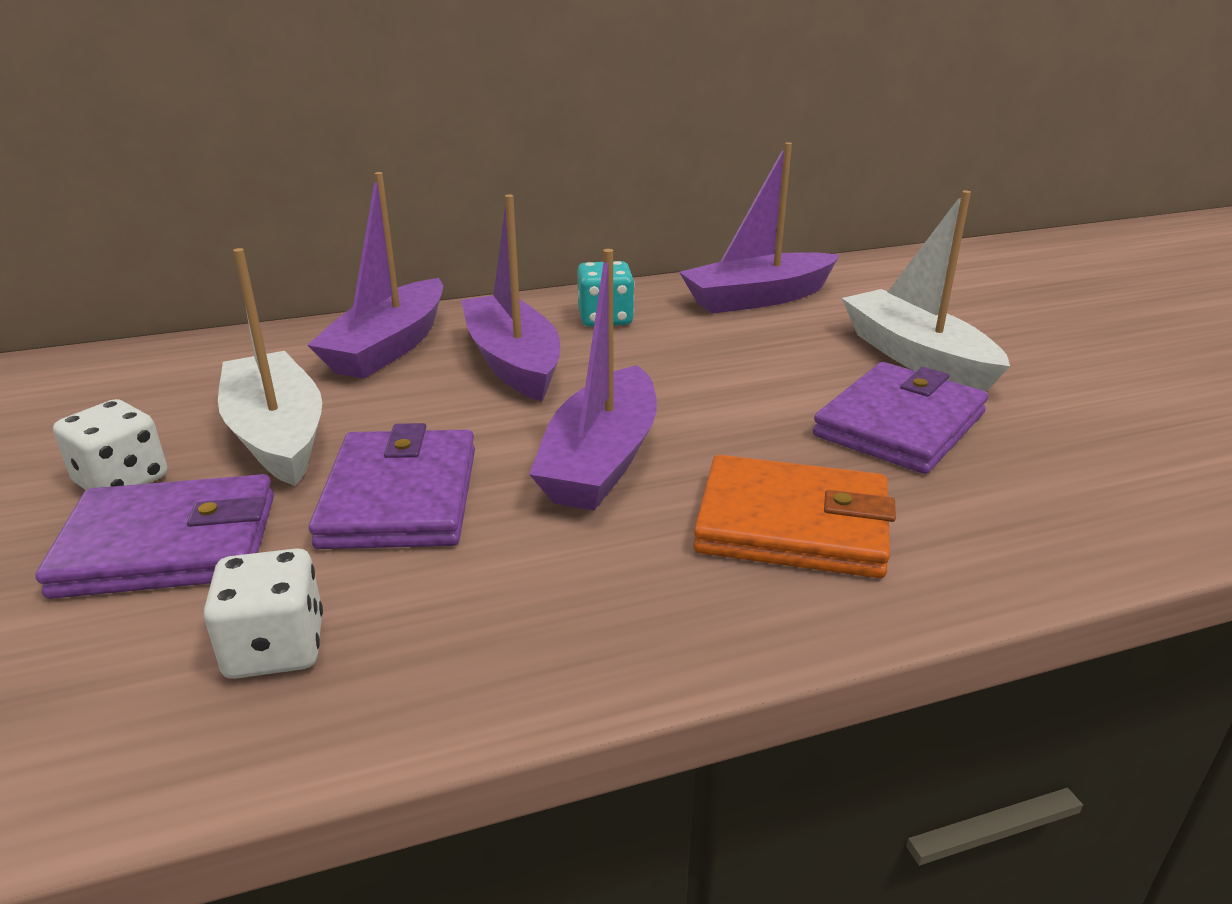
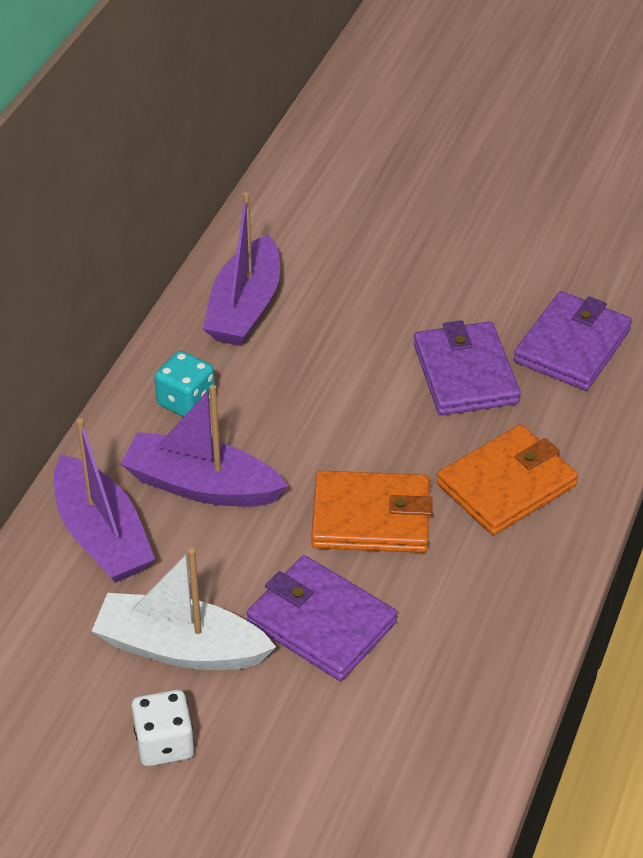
camera: 50 degrees left, 15 degrees up
(169, 545) = (271, 743): purple wallet -> purple wallet (572, 346)
(275, 648) = (416, 730): white dice -> none
(601, 460) = (371, 517): purple boat -> orange wallet
(917, 357) = (405, 304): white boat -> none

